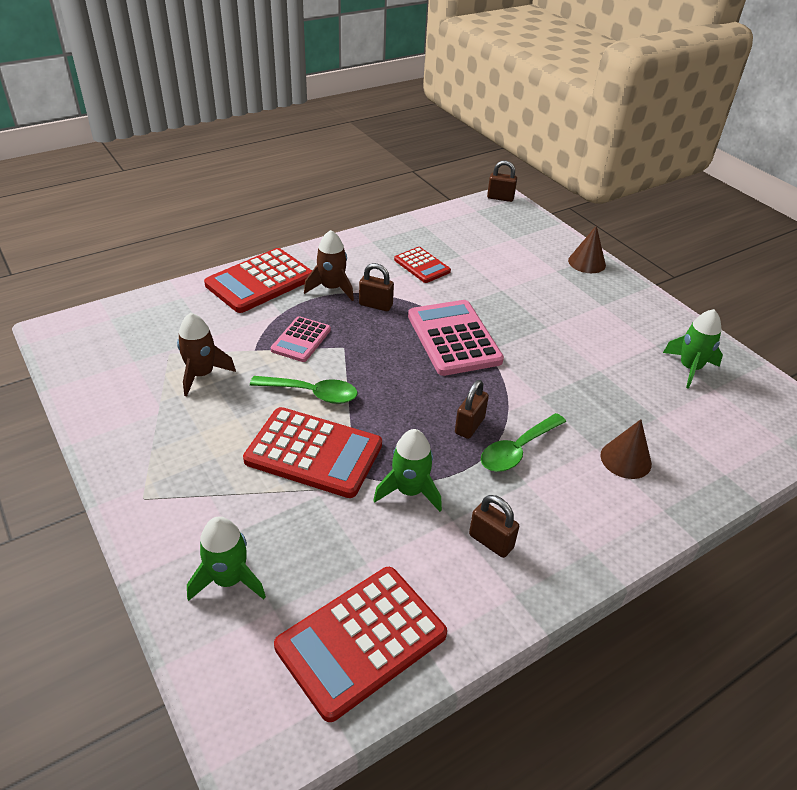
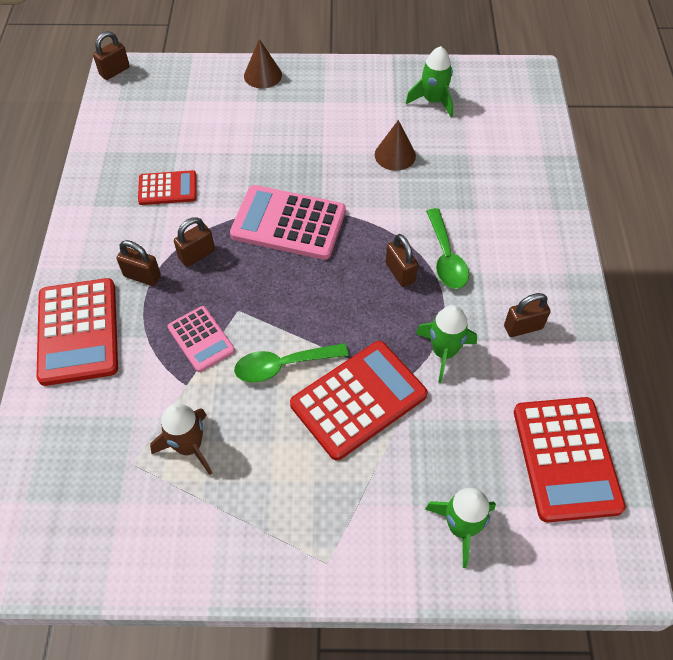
camera: 55 degrees left, 15 degrees up
(312, 393) = (283, 365): green spoon -> green spoon turned 150 degrees counterclockwise
(332, 288) = (142, 276): brown rocket -> brown padlock
(626, 459) = (496, 199): brown cone -> brown cone (395, 155)

